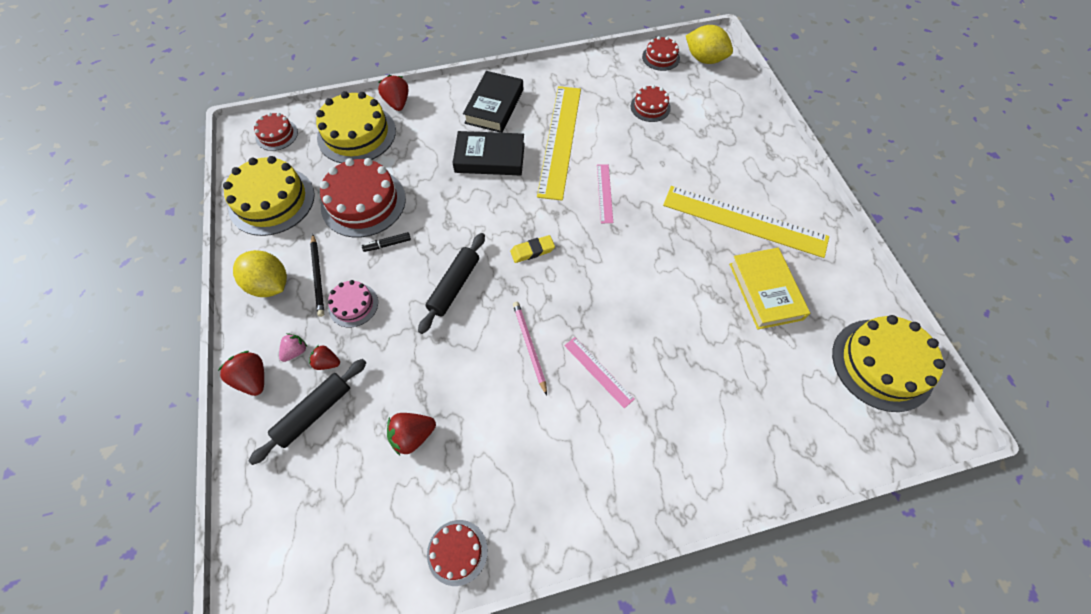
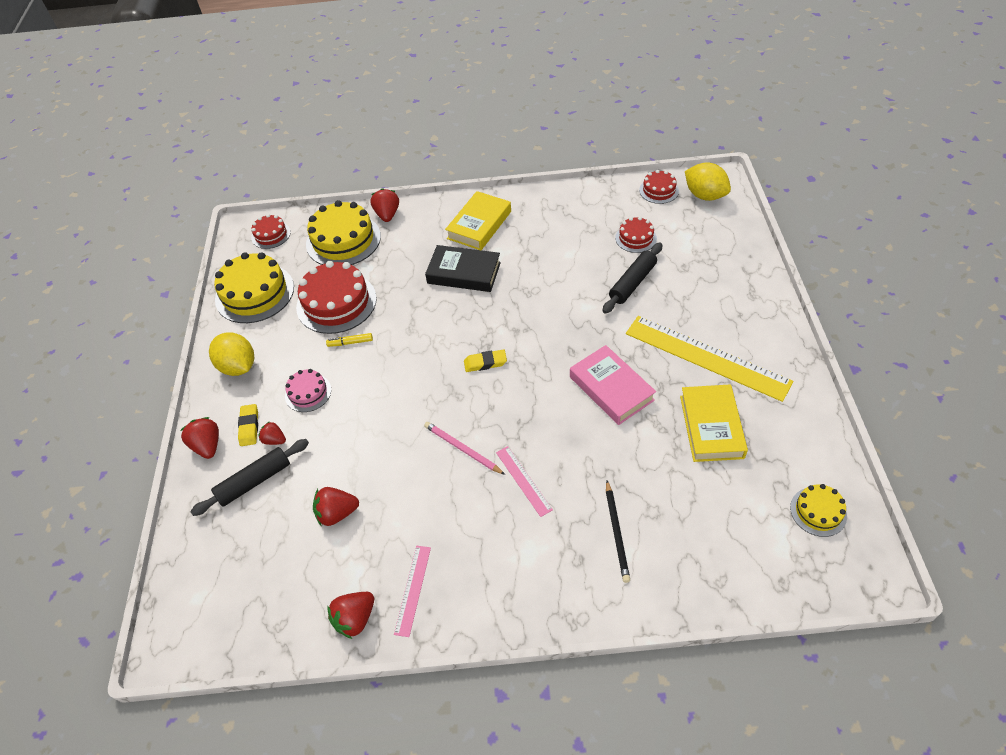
camera: 15 degrees right, 10 degrees down
(296, 351) = (249, 427): pink strawberry -> yellow eraser
(318, 276) = (282, 364): black pencil -> black pencil (616, 532)
(387, 244) = (350, 343): black marker -> yellow marker
(454, 286) = (404, 387): black rolling pin -> black rolling pin (632, 283)
(457, 552) = (355, 619): red cake -> red strawberry
(494, 106) = (479, 225): black book -> yellow book
(529, 346) = (462, 449): pink pencil -> pink pencil turned 45 degrees counterclockwise
(560, 140) = (536, 262): yellow ruler -> none
(604, 193) = (569, 316): pink ruler -> pink ruler (413, 590)
(662, 263) = (611, 388): none -> pink book
(882, 364) = (818, 511): yellow cake -> yellow cake, size x0.53

